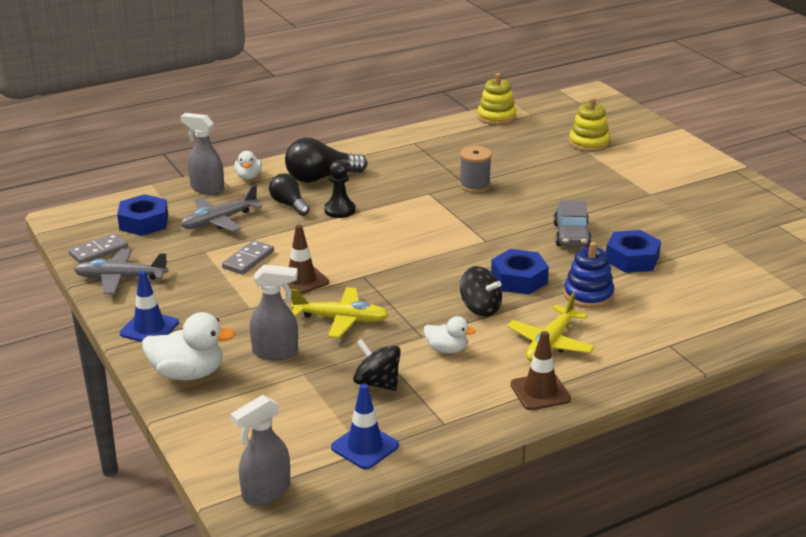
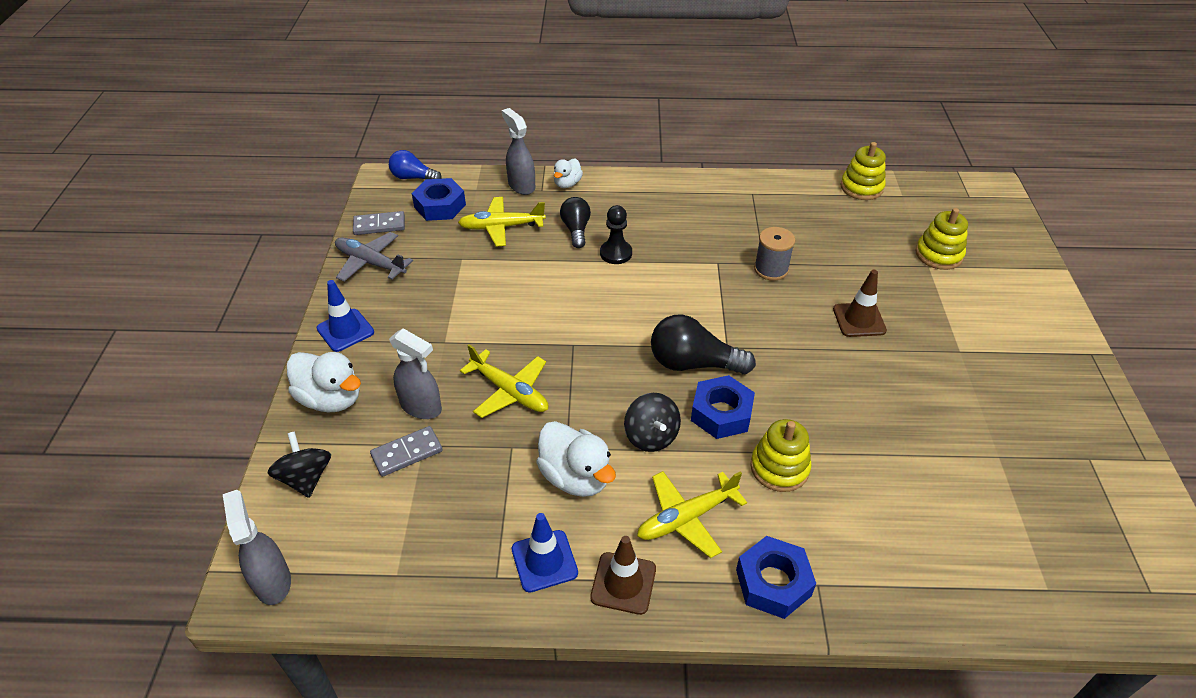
camera: 30 degrees right, 15 degrees up
(94, 210) = (413, 177): none -> blue light bulb
(219, 221) = (502, 227): grey plane -> yellow plane
(248, 260) = (488, 283): grey domino -> grey domino (407, 453)
(265, 492) = (272, 581): grey spray bottle -> grey spray bottle turned 75 degrees clockwise
(301, 280) = (514, 327): brown traffic cone -> brown traffic cone (859, 320)
(321, 177) = (630, 207): black light bulb -> black light bulb (693, 363)
(365, 446) = (400, 569): blue traffic cone -> blue traffic cone (544, 561)
(377, 383) = (477, 490): black spinning top -> black spinning top (306, 478)
(446, 349) = (575, 477): white duck -> white duck, size x1.70
(571, 235) = (824, 375): grey car -> none
(588, 295) = (779, 468): blue stacking toy -> yellow stacking toy
(632, 259) = (868, 436): blue nut -> blue nut (773, 582)

